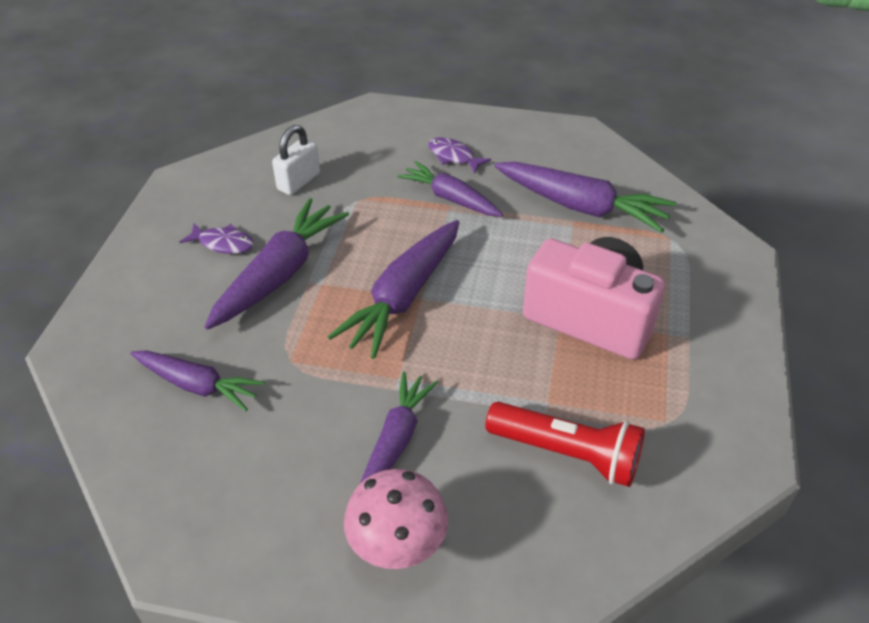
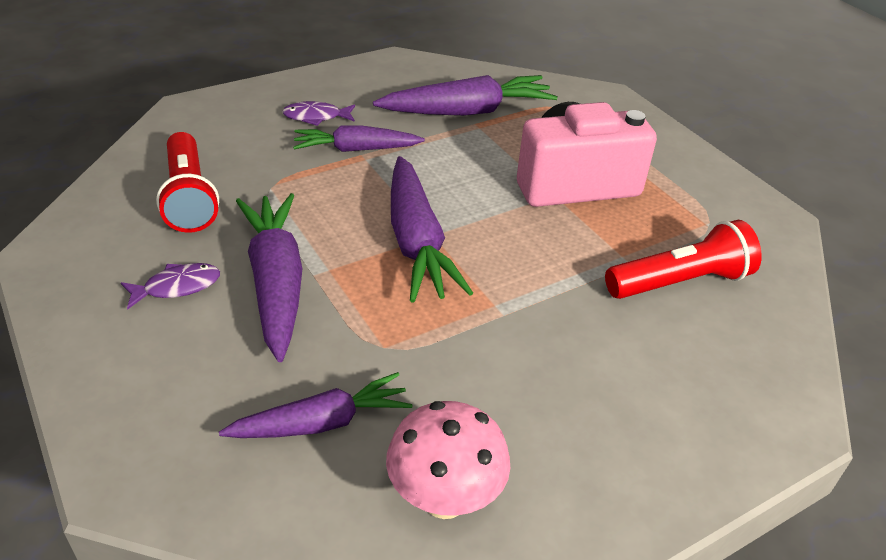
camera: 45 degrees left, 5 degrees down
(299, 181) = (189, 197): white padlock -> red flashlight
(396, 440) = (556, 351): purple carrot -> none
(398, 547) = (663, 426): pink mushroom -> pink mushroom (444, 499)

